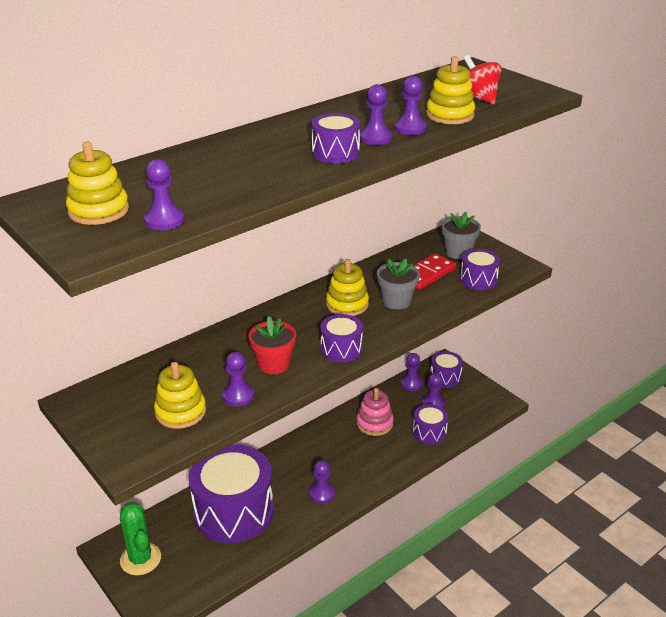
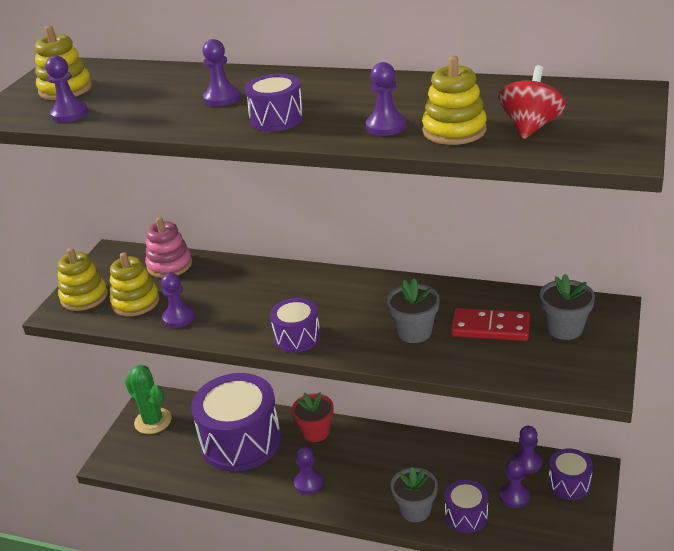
camera: 60 degrees right, 0 degrees up
(140, 559) = (153, 421): green cactus -> green cactus turned 75 degrees counterclockwise
(273, 364) = (238, 313): red flower pot -> red flower pot (315, 432)
(347, 304) = (374, 306): yellow stacking toy -> yellow stacking toy (84, 297)
(374, 423) = (436, 467): pink stacking toy -> pink stacking toy (169, 265)
(375, 138) = (337, 121): purple pawn -> purple pawn (221, 98)
(402, 452) = (415, 510): none -> grey flower pot
(478, 280) = (525, 366): purple drum -> none

